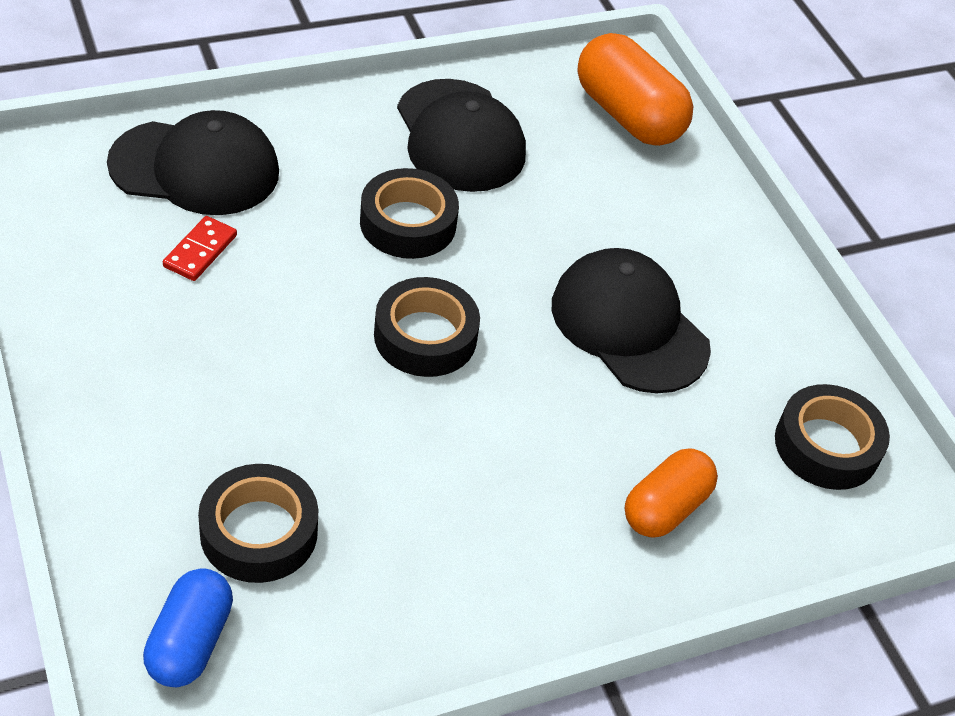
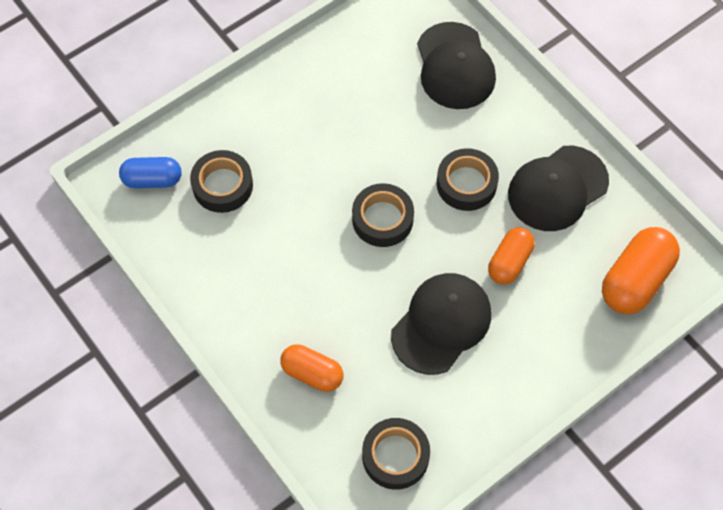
camera: 80 degrees right, 15 degrees up
(200, 251) = (393, 93): red domino -> none
(556, 222) = (509, 262): none -> orange capsule

